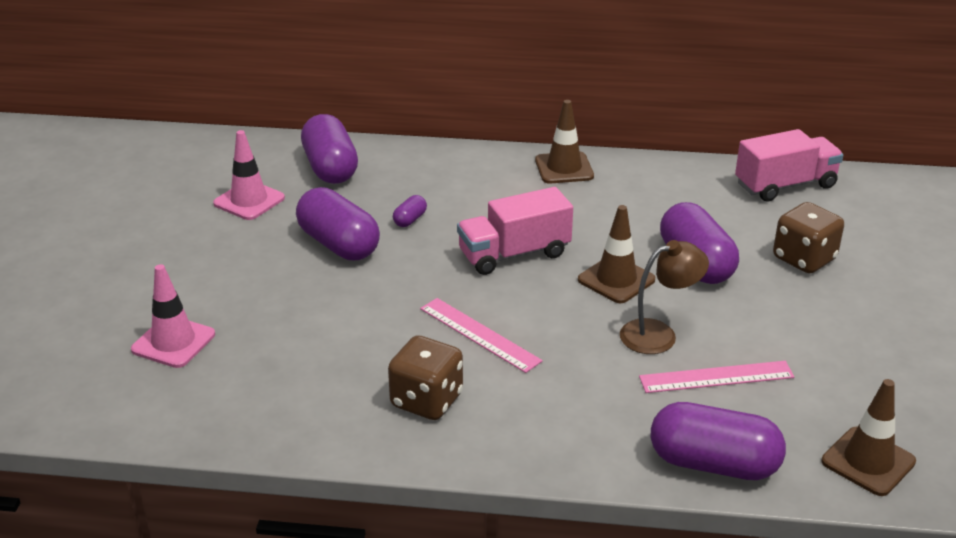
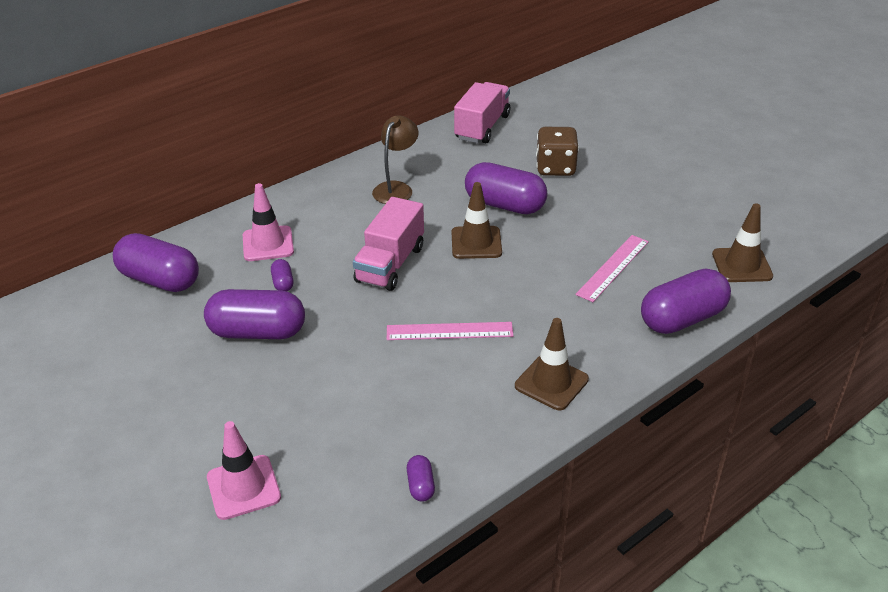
camera: 45 degrees left, 5 degrees up
(249, 201) = (130, 343): pink traffic cone -> pink traffic cone (268, 244)
(280, 428) = (420, 486): none -> purple capsule
(426, 401) = (483, 396): brown dice -> none
(564, 168) = (335, 187): brown traffic cone -> brown traffic cone (551, 383)
(659, 334) = (548, 262): brown lamp -> brown lamp (396, 188)

